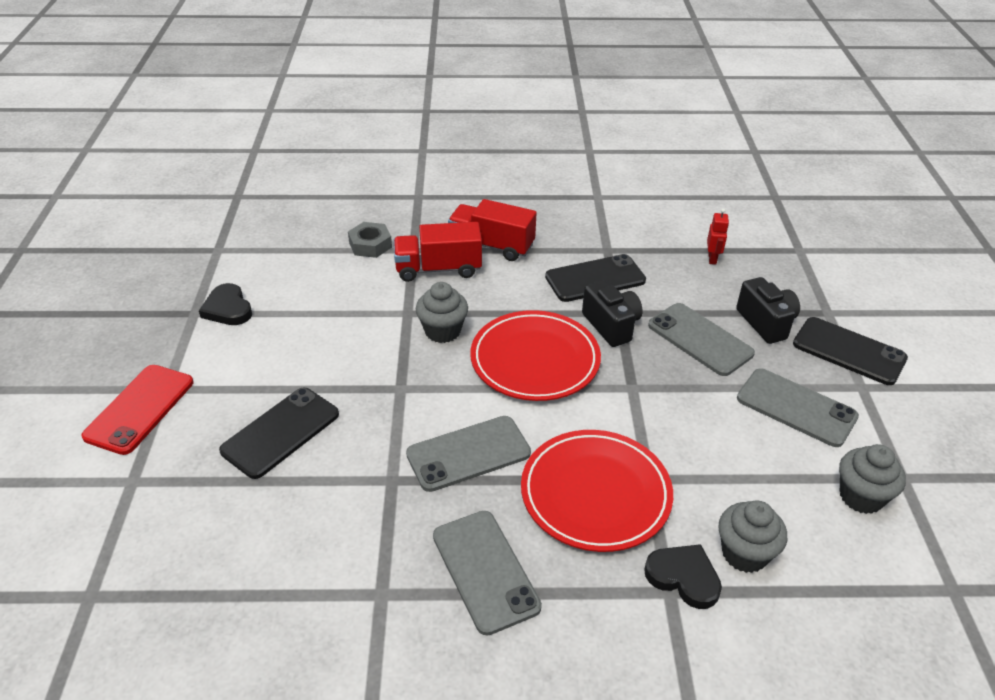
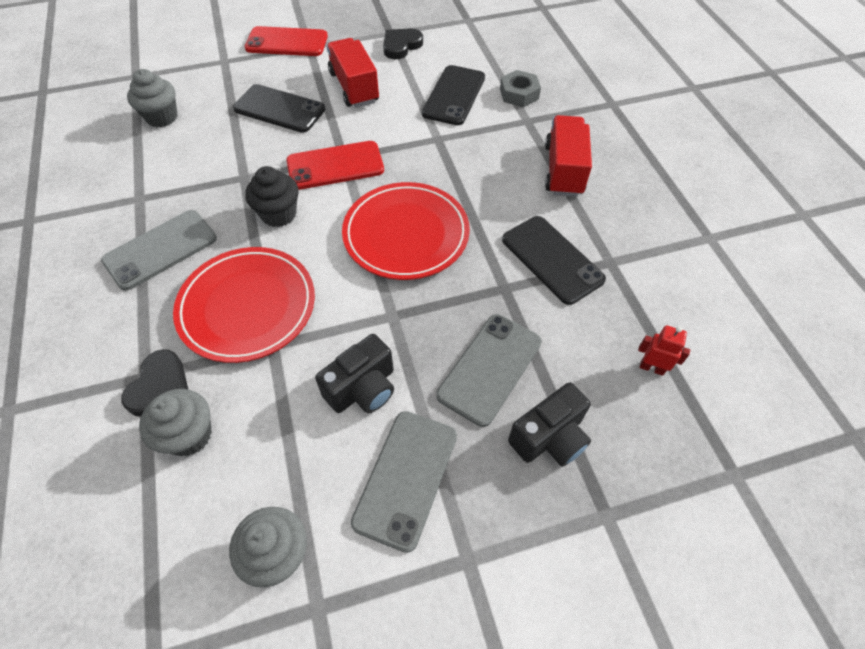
camera: 75 degrees right, 15 degrees up
(411, 396) = (335, 166): none -> red phone
(438, 269) = (507, 143): red truck -> red truck (354, 87)
(442, 331) = (422, 165): grey cupcake -> grey cupcake (162, 117)
(468, 453) = (279, 214): grey phone -> black cupcake
(611, 326) = (480, 285): black camera -> black camera (363, 388)
(712, 259) = (651, 368): red robot -> red robot turned 150 degrees counterclockwise
(849, 351) = (533, 544): black phone -> black phone (454, 95)

